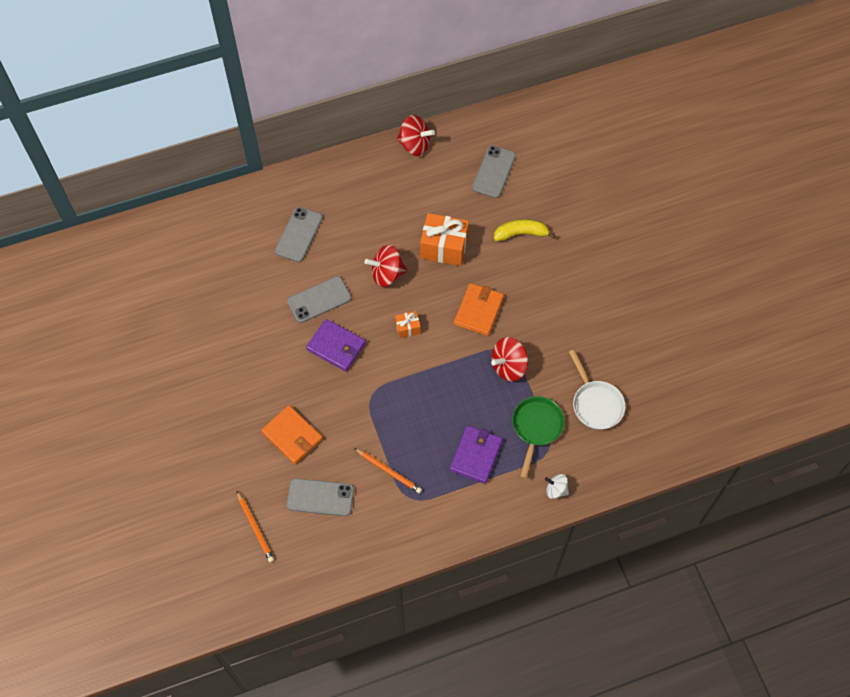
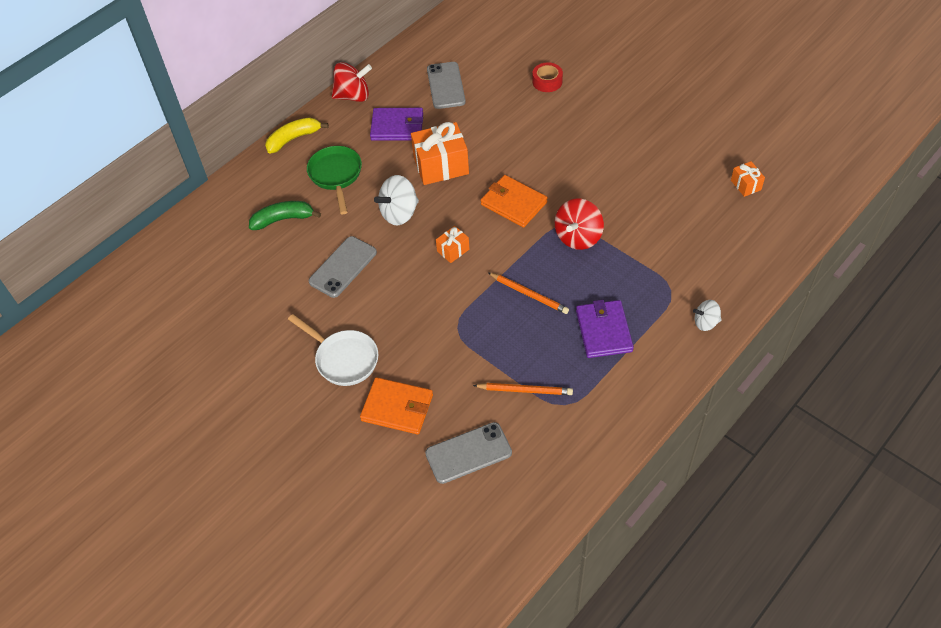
camera: 25 degrees left, 10 degrees down
(255, 528) = (415, 522): orange pencil -> orange pencil (529, 294)
(299, 234) = (283, 219): grey phone -> green banana
(336, 346) = (389, 300): purple wallet -> purple wallet (397, 126)
(387, 274) = (399, 213): red spinning top -> white spinning top
(478, 310) = (513, 203): orange wallet -> orange wallet turned 45 degrees counterclockwise
(521, 233) = (508, 123): yellow banana -> yellow banana (293, 139)
(536, 428) = (645, 277): green pan -> green pan (336, 175)
(578, 209) = (547, 81): none -> red tape
(596, 404) = (685, 229): white pan -> white pan (344, 359)
(672, 390) = (745, 185): none -> orange gift

